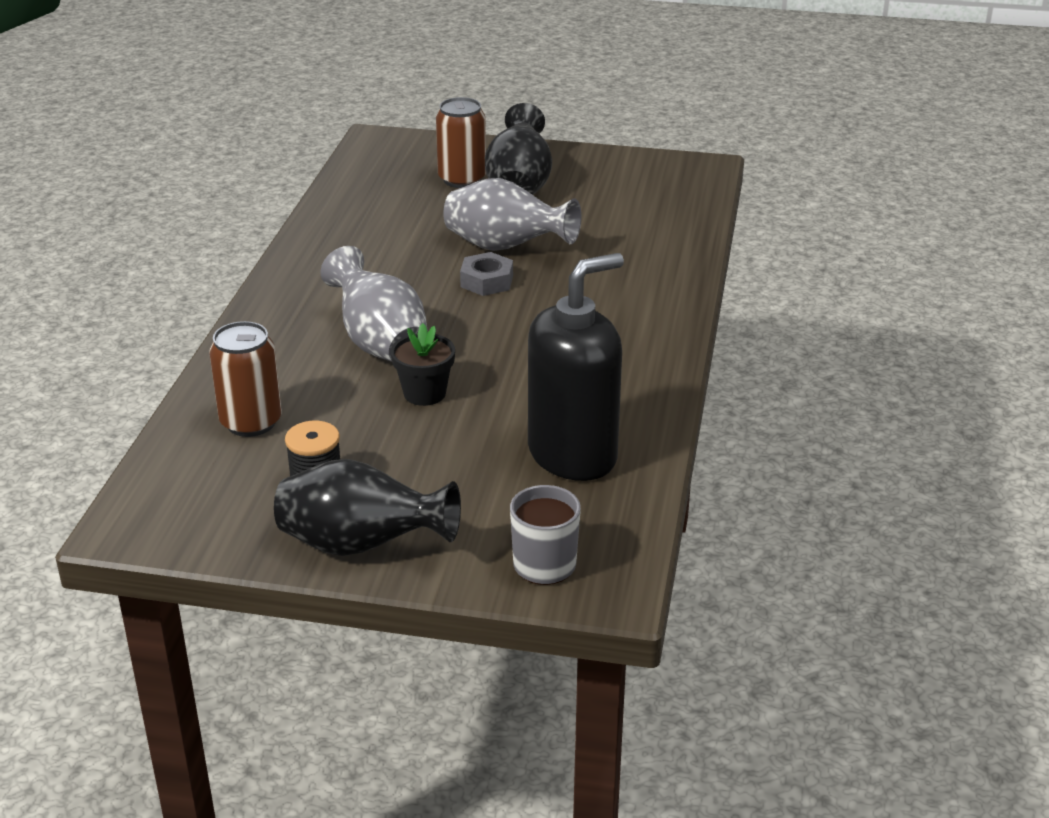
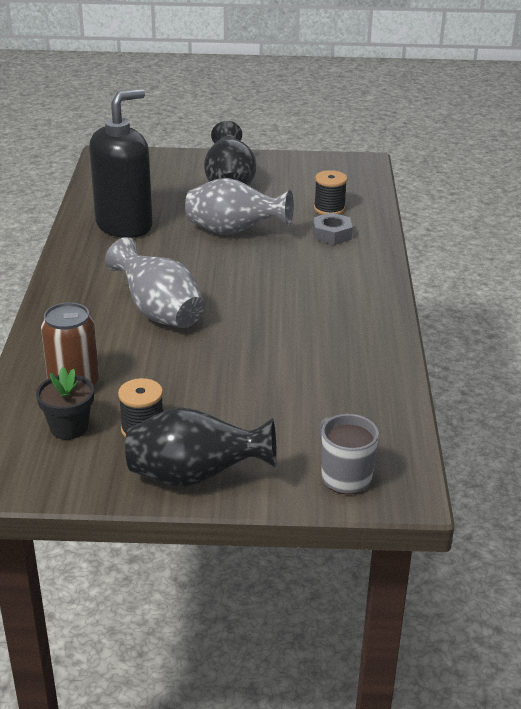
camera: 10 degrees left, 0 degrees up
(424, 393) = (207, 349): black flower pot -> black flower pot (69, 427)
(462, 179) = (183, 182): brown can -> none
(486, 281) = (228, 258): grey nut -> grey nut (332, 234)
(573, 455) = (339, 388): black soap dispenser -> black soap dispenser (124, 226)
(638, 226) = (329, 209): none -> black spool

